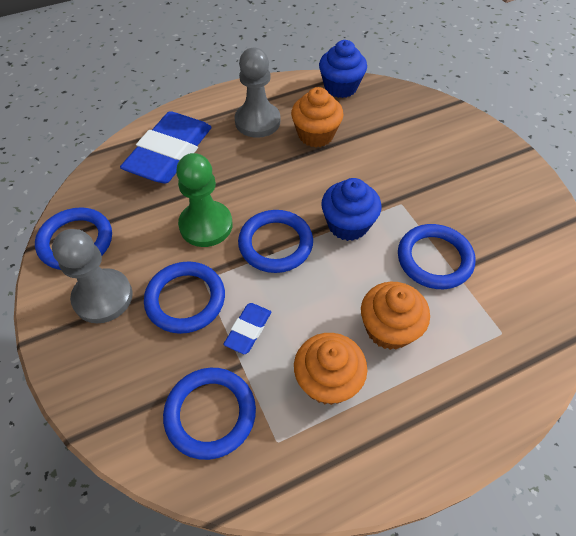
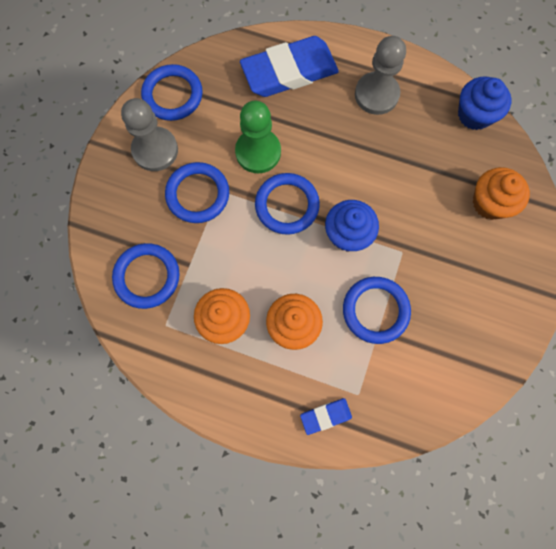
camera: 45 degrees right, 20 degrees up
(248, 330) = (213, 247): blue eraser -> blue eraser (325, 416)
(316, 135) = (406, 143): orange cupcake -> orange cupcake (490, 203)

